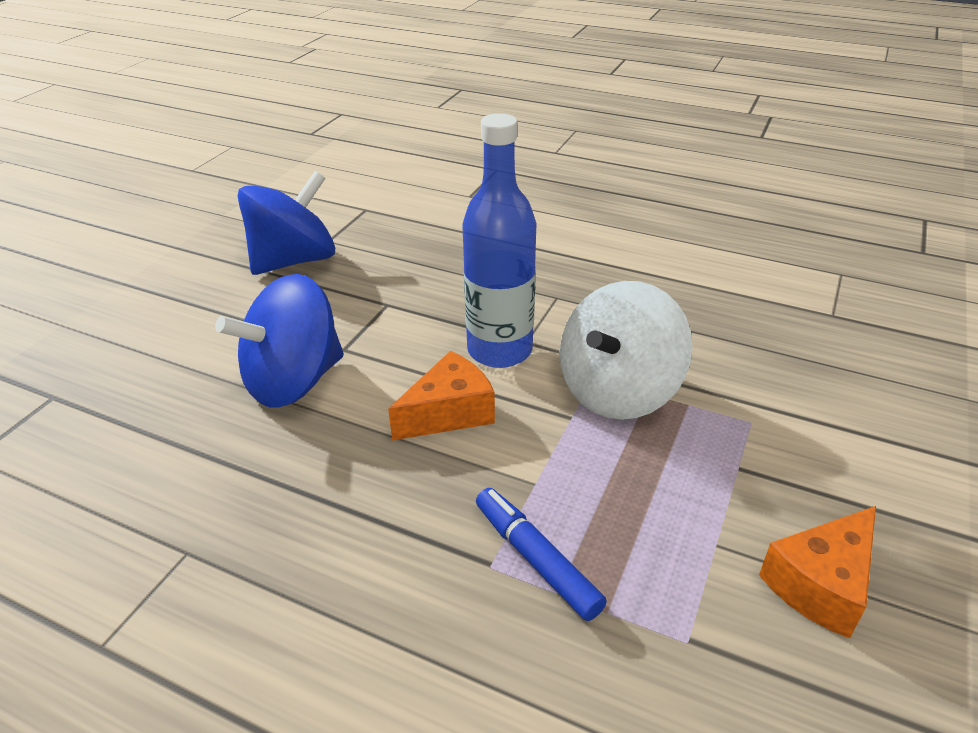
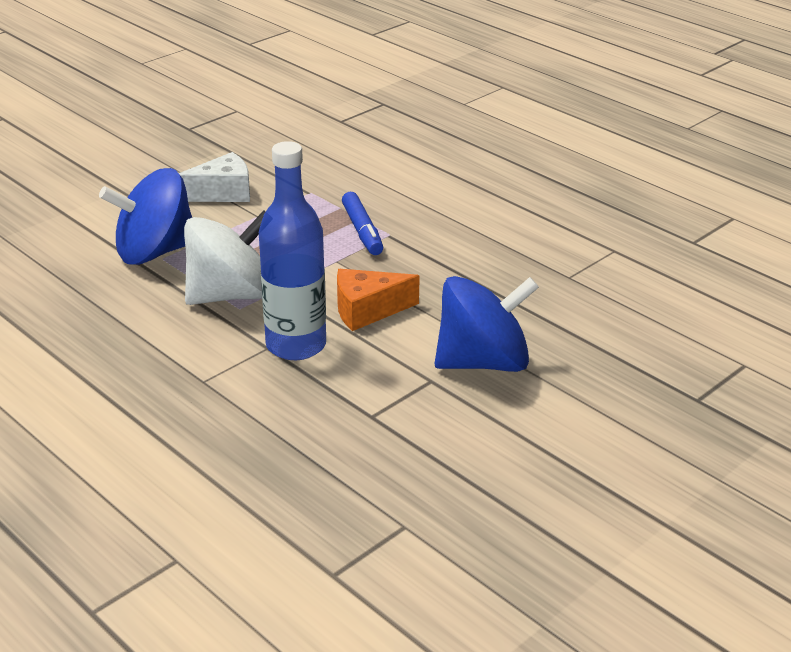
camera: 160 degrees left, 5 degrees down
(294, 261) = (455, 502): blue spinning top -> blue spinning top (155, 252)
(821, 584) = (223, 193): orange cheese -> white cheese

